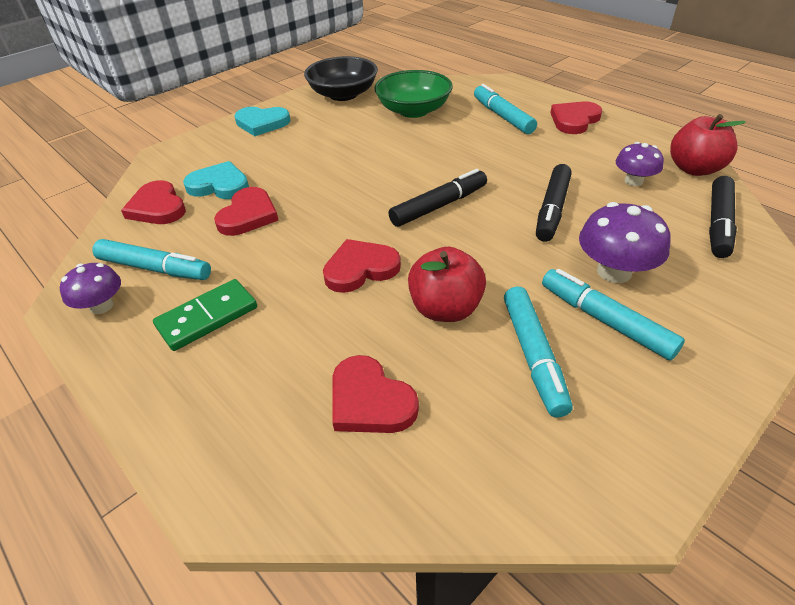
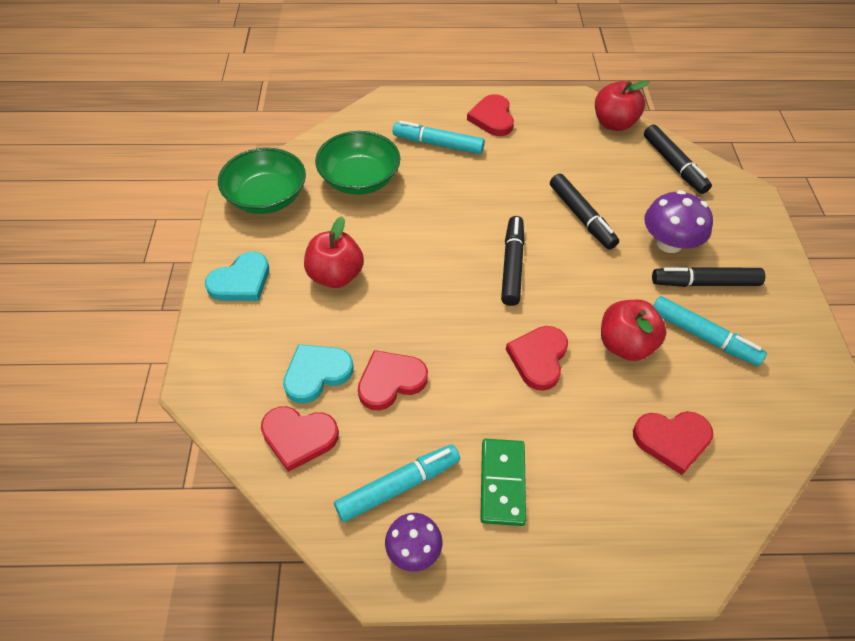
camera: 50 degrees left, 10 degrees up
(248, 215) = (390, 381): red heart -> red heart turned 90 degrees counterclockwise
(314, 147) = (335, 275): none -> red apple
(343, 94) = (267, 197): black bowl -> green bowl
(605, 320) = (704, 283): turquoise marker -> black marker
(633, 181) = (595, 157): purple mushroom -> none

